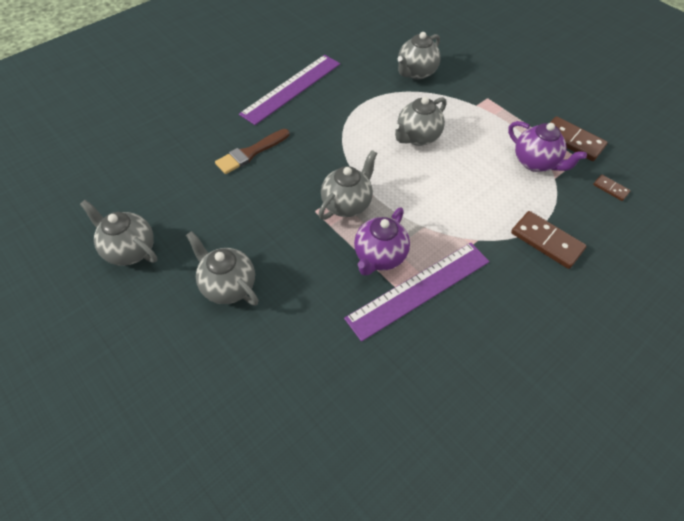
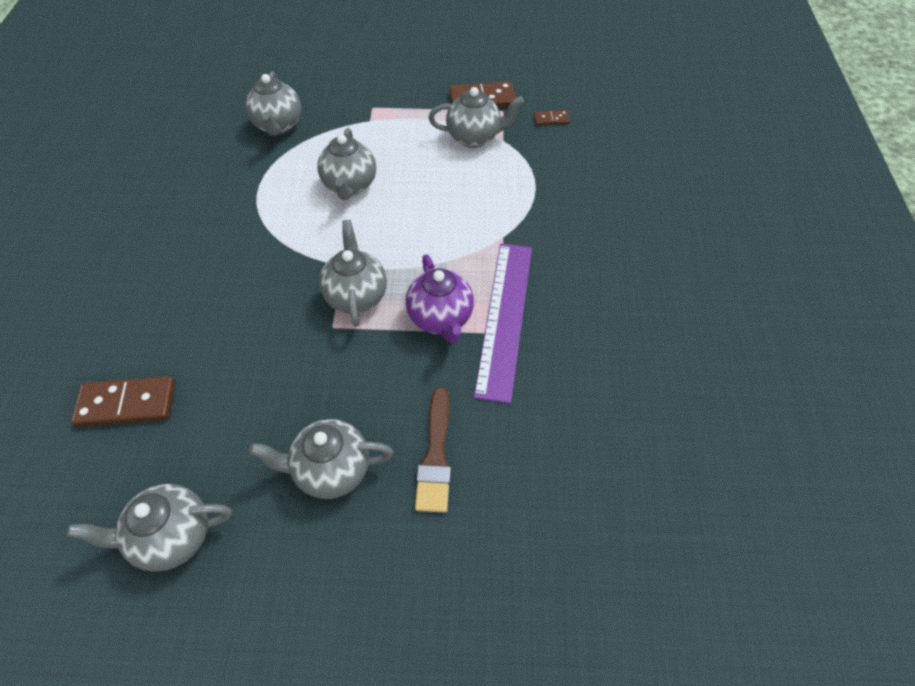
camera: 45 degrees left, 0 degrees up
(251, 152) = (194, 324): brown brush -> brown brush (435, 455)
(291, 88) = (160, 226): purple ruler -> none
(535, 163) = (474, 138): purple teapot -> grey teapot
(546, 241) = (553, 196): brown domino -> brown domino (127, 403)

